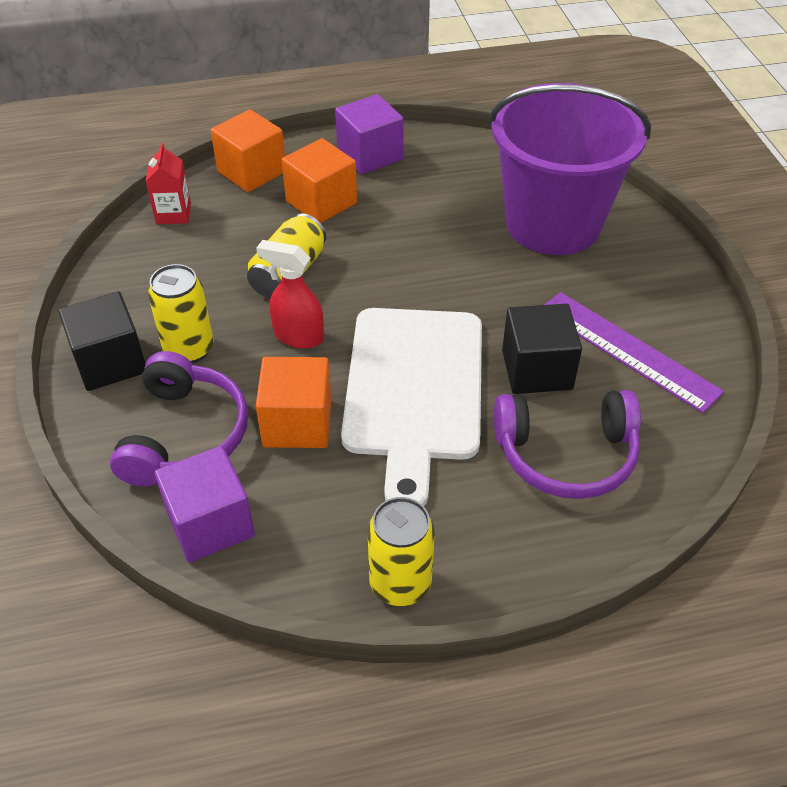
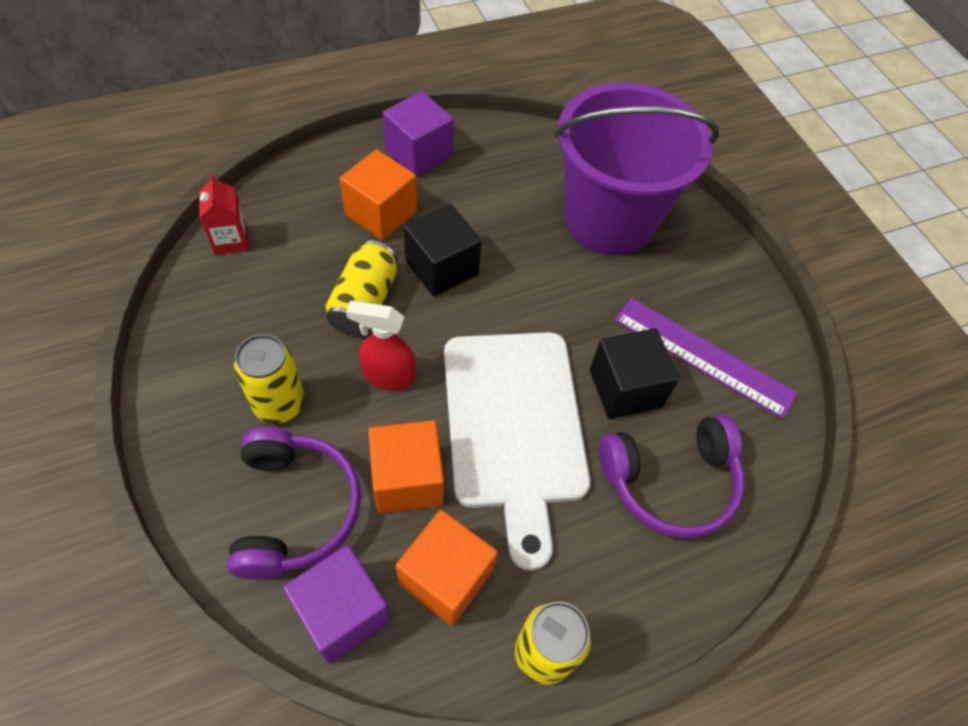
camera: 15 degrees left, 10 degrees up
(110, 362) = (199, 430): black cube -> black cube (442, 267)
(251, 172) = (303, 182): orange cube -> orange cube (446, 577)

